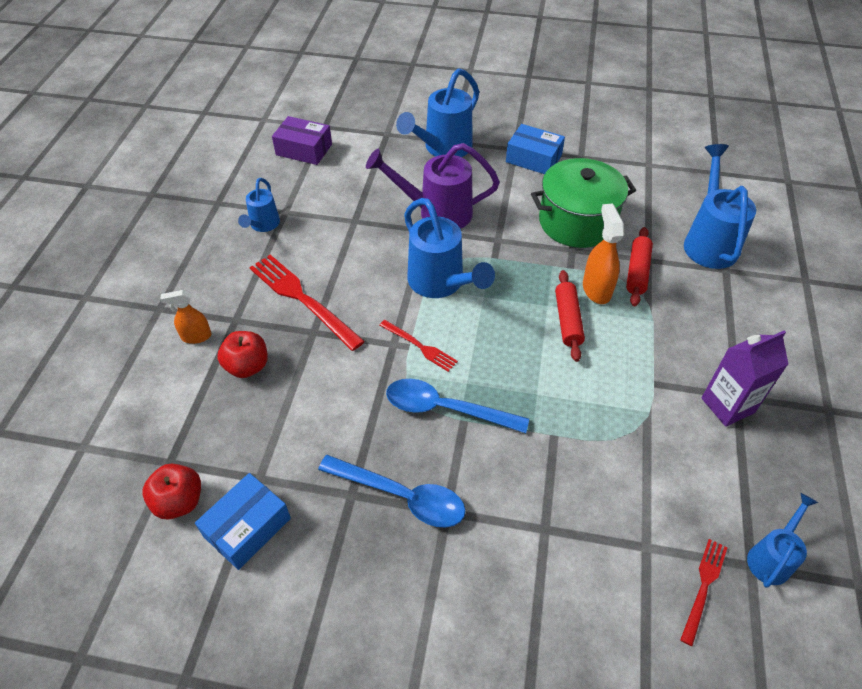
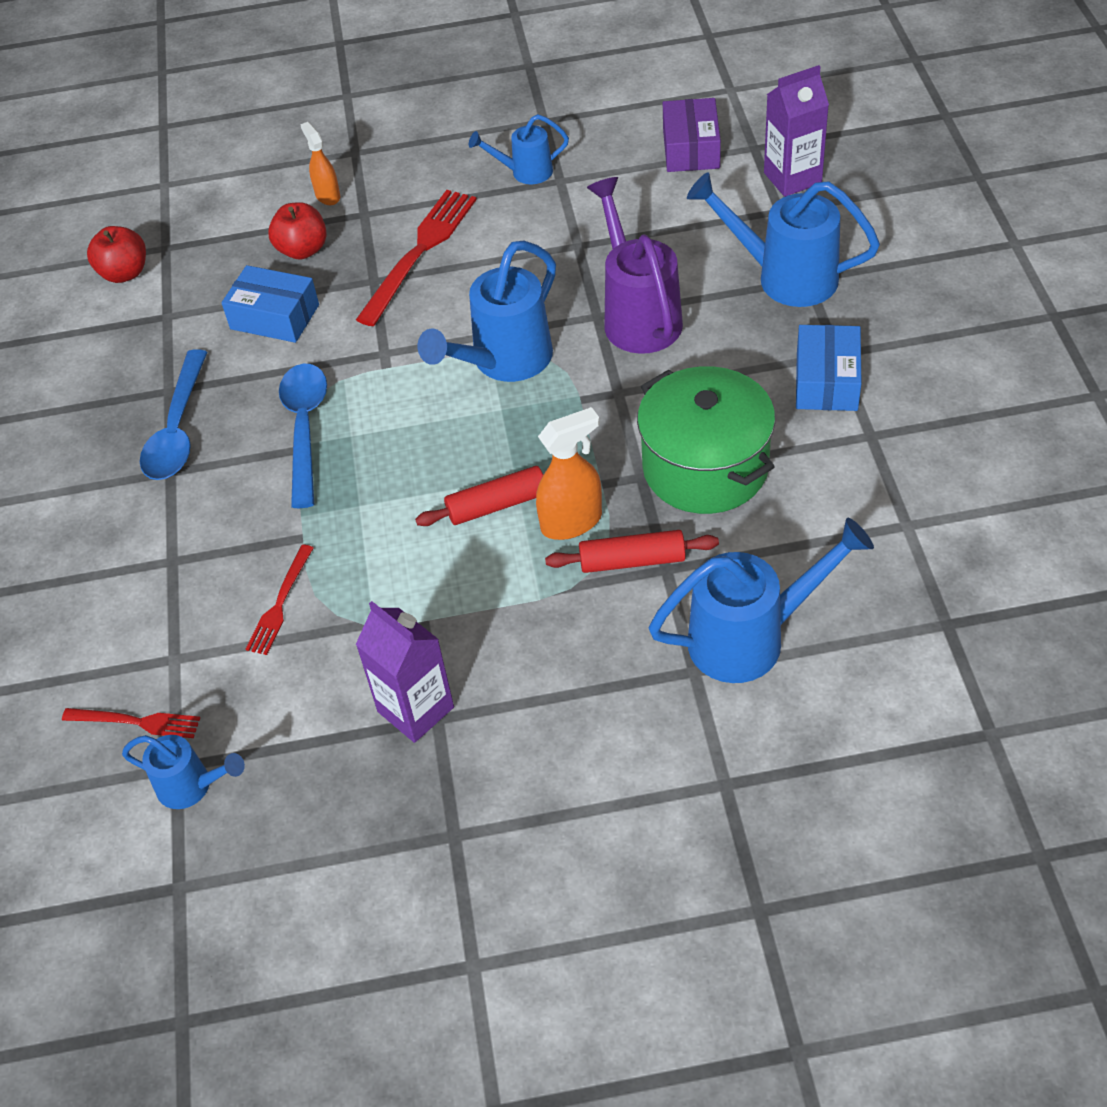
camera: 75 degrees right, 0 degrees up
(247, 527) = (110, 330): blue box -> blue box (274, 317)
(363, 121) = (792, 178): none -> purple carton
(420, 346) = (389, 376): red fork -> red fork (280, 603)

